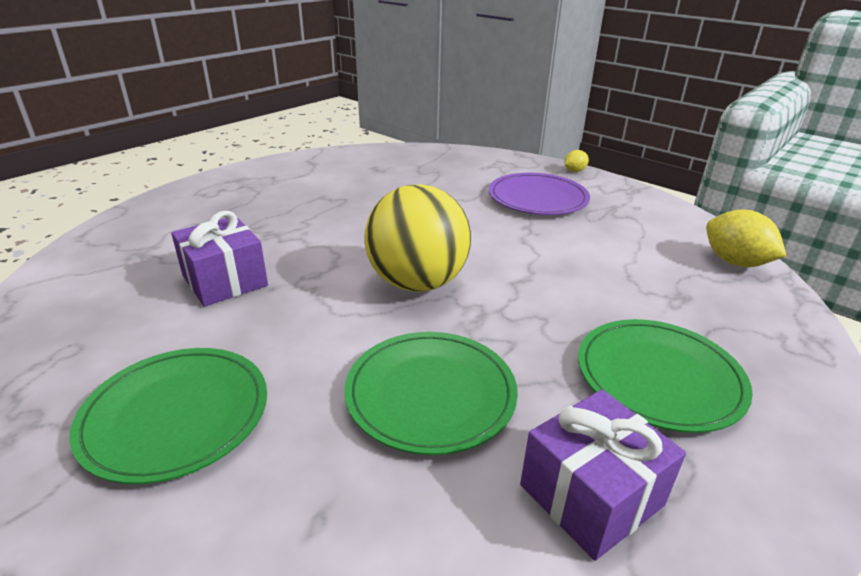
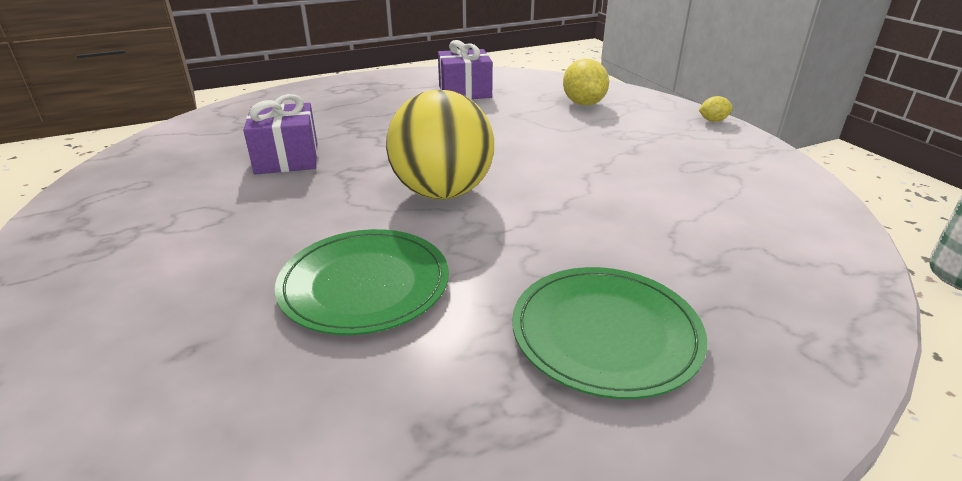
camera: 25 degrees right, 0 degrees up
(176, 415) = (164, 246): green plate -> none
(537, 198) = (642, 140): purple plate -> none
(591, 495) = (425, 412): purple gift -> purple gift (465, 92)
(735, 262) = (827, 246): yellow lemon -> yellow lemon (583, 104)

